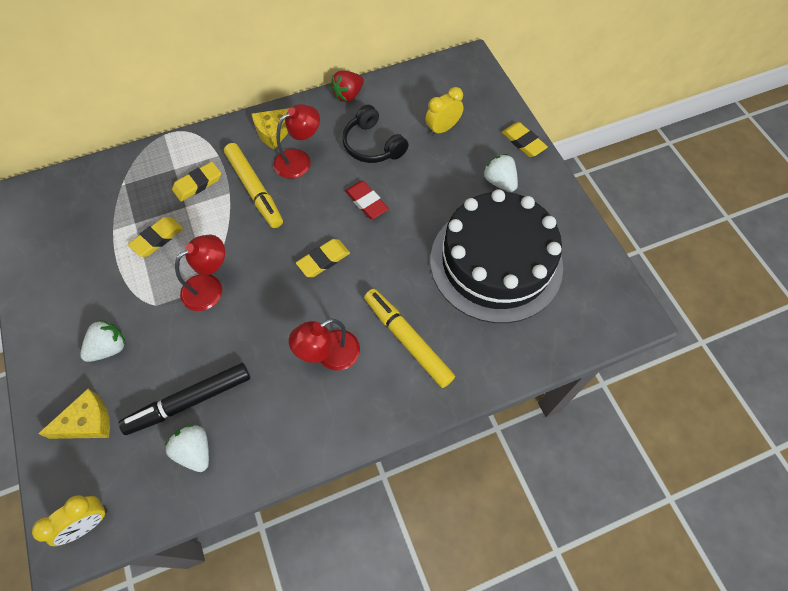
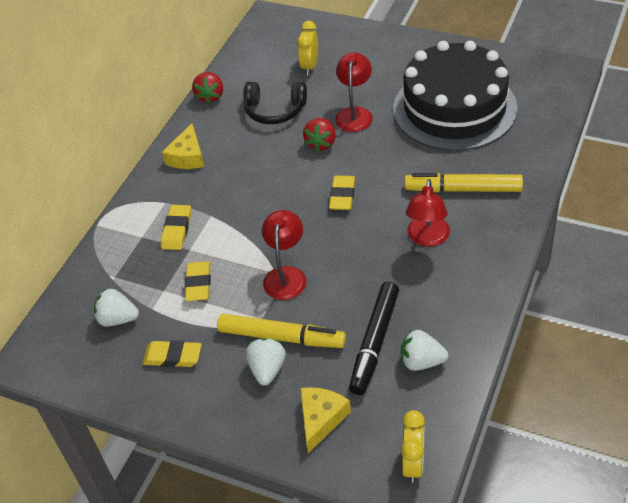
camera: 40 degrees left, 15 degrees down
(254, 189) = (228, 199): yellow marker -> yellow marker (282, 337)
(299, 160) = (234, 158): red lamp -> red lamp (355, 114)
(366, 202) = (321, 143): red eraser -> red strawberry
(499, 182) = (392, 66): white strawberry -> white strawberry (118, 319)
(523, 142) = (375, 35): yellow eraser -> yellow eraser (172, 357)

